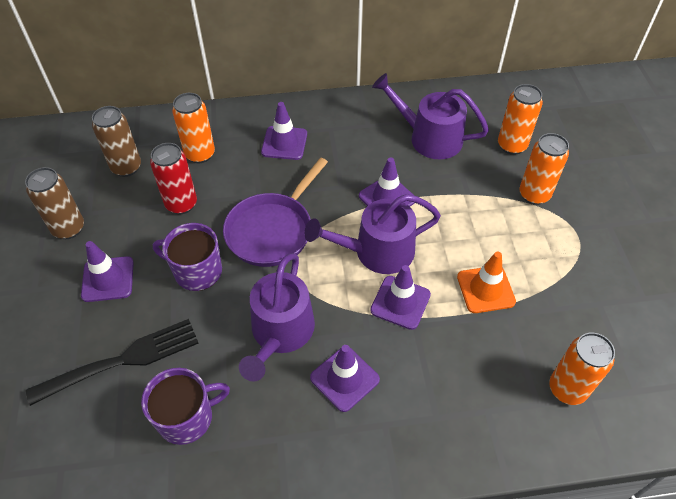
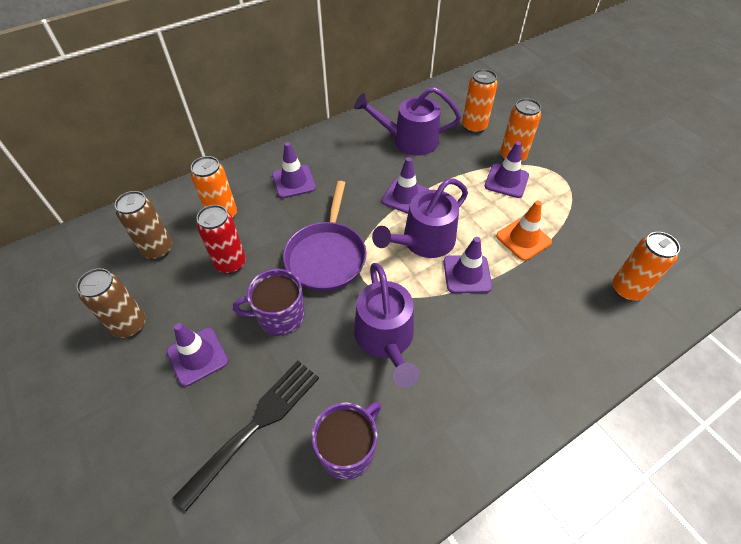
camera: 25 degrees left, 0 degrees up
(344, 378) = (462, 354): purple traffic cone -> purple traffic cone (506, 181)

